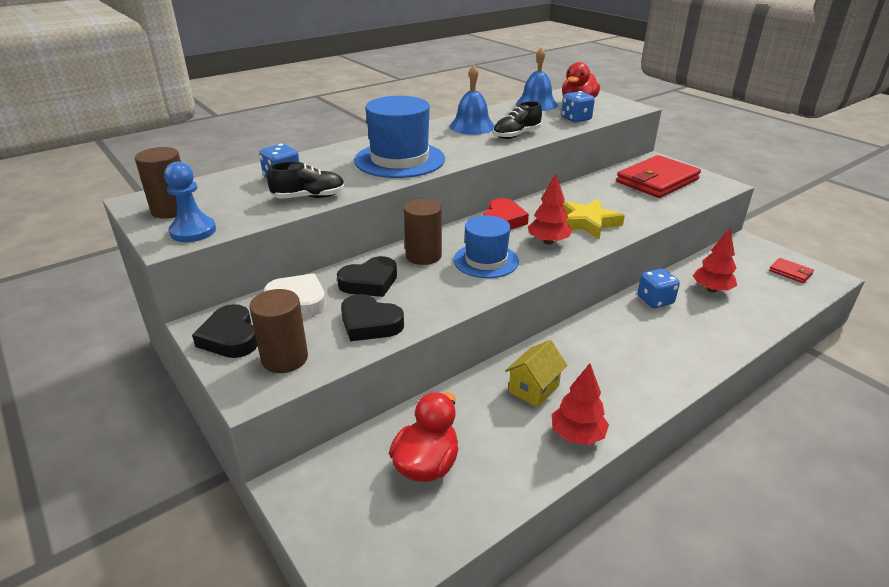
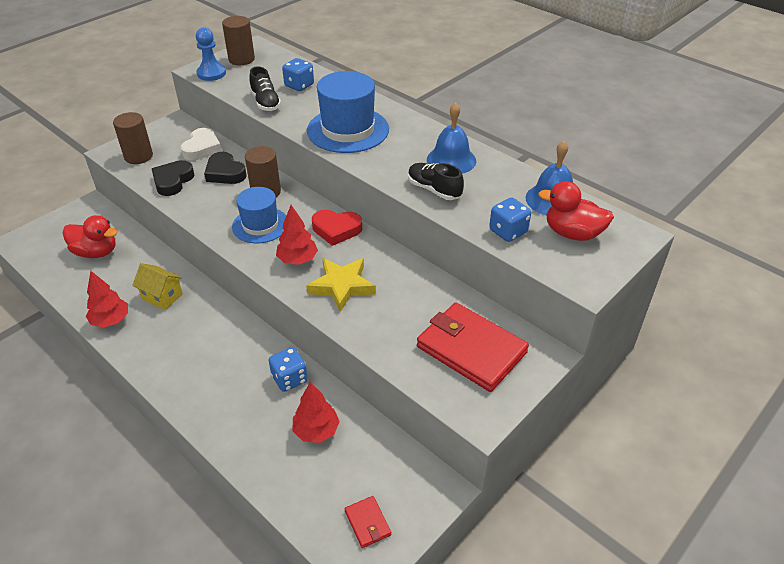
camera: 80 degrees right, 10 degrees up
(230, 337) = (162, 133): black heart -> none
(790, 272) = (368, 523): red wallet -> red wallet turned 60 degrees counterclockwise

